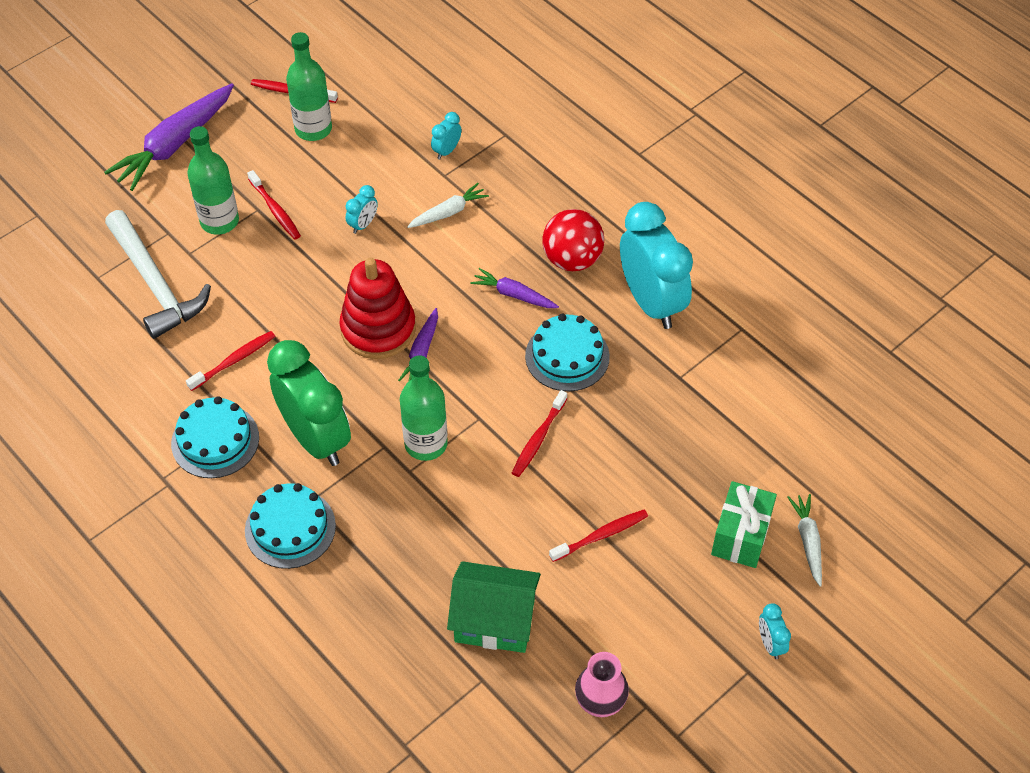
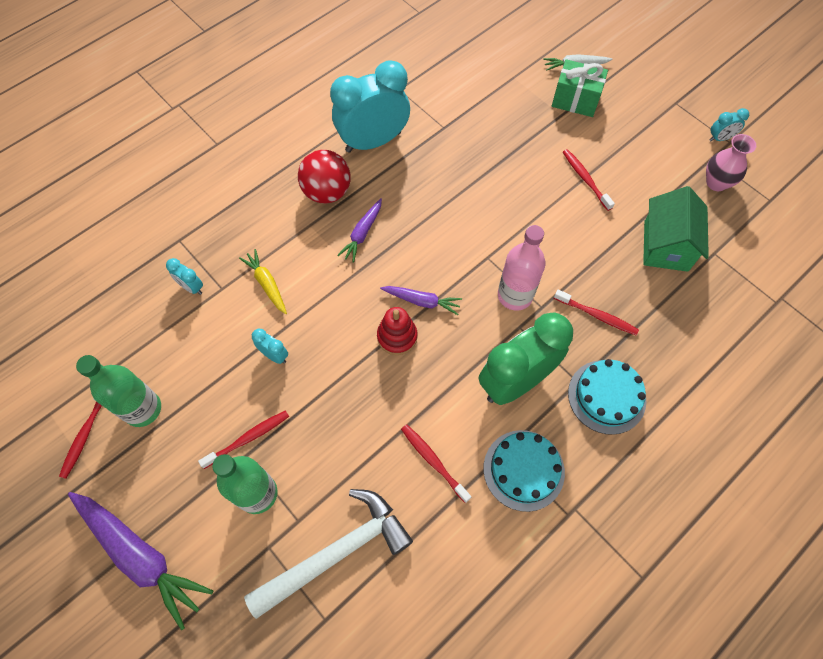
camera: 90 degrees left, 10 degrees up
(378, 329) = (397, 337): red stacking toy -> red stacking toy, size x0.60
(426, 444) = (515, 295): green bottle -> pink bottle
(448, 212) = (266, 284): white carrot -> yellow carrot
(538, 438) = (504, 217): red toothbrush -> red toothbrush (597, 315)
(567, 356) = (425, 197): turquoise cake -> none
(770, 643) = (654, 90): turquoise clock -> turquoise clock (720, 138)

